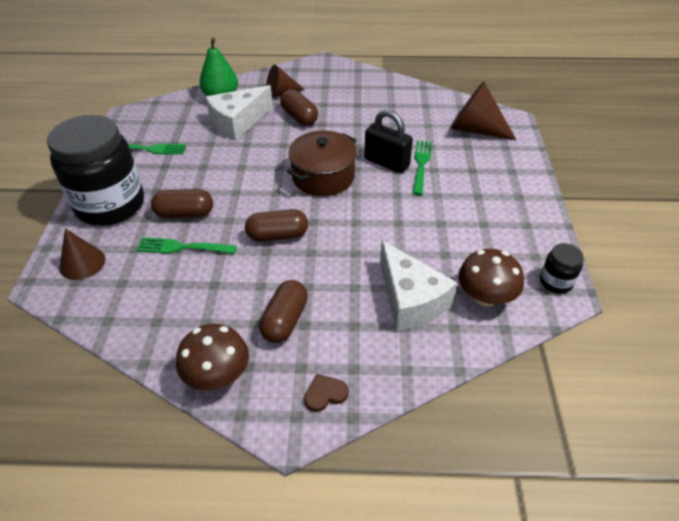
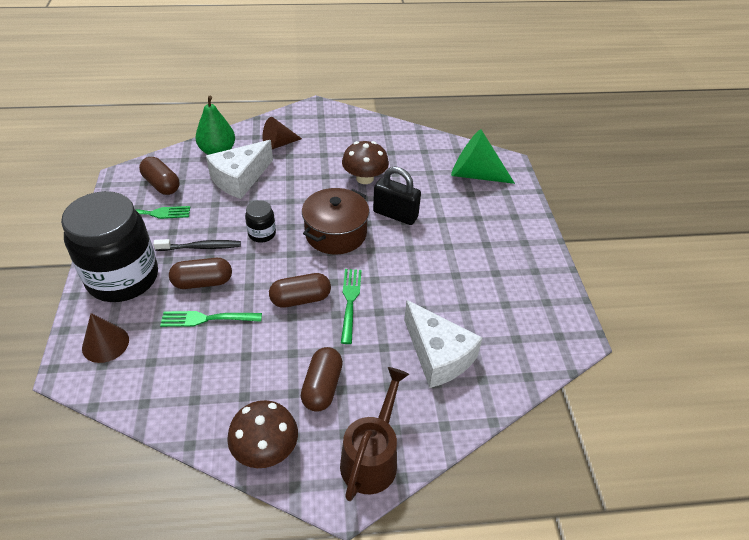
camera: 10 degrees left, 0 degrees up
(189, 182) = (201, 247): none -> black toothbrush
(299, 117) = (302, 170): brown capsule -> brown capsule (162, 185)
(325, 394) = (372, 457): brown heart -> brown watering can
(421, 165) = (429, 215): green fork -> green fork (350, 302)
(475, 129) = (475, 174): brown cone -> green cone
(485, 296) = (507, 346): brown mushroom -> brown mushroom (364, 178)
(556, 282) = (568, 326): black jar -> black jar (262, 234)

